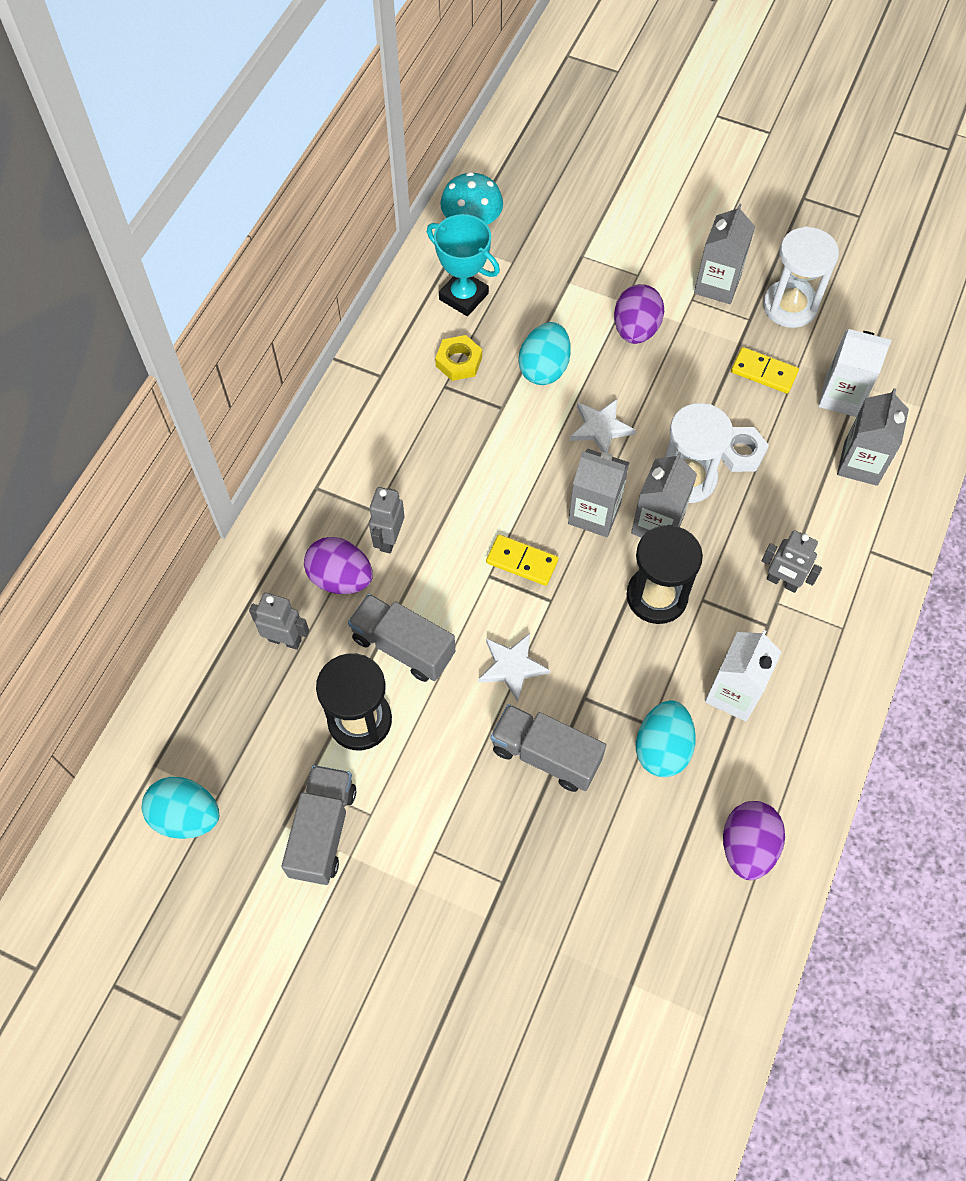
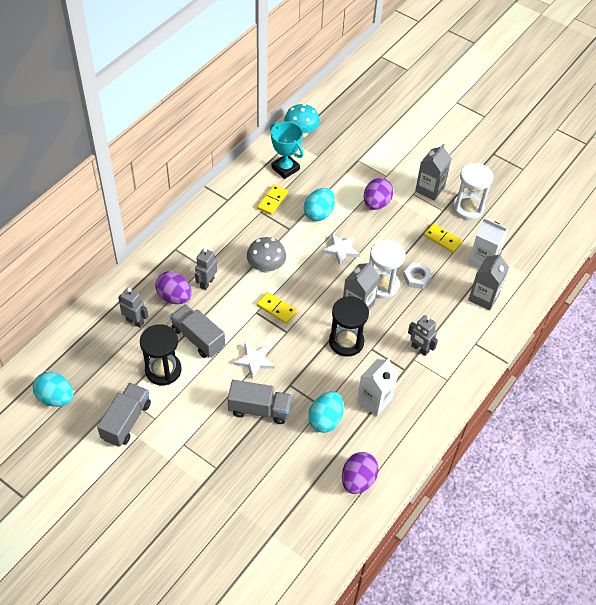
camera: 10 degrees right, 10 degrees down
(459, 361) = (272, 201): yellow nut -> yellow domino
(482, 487) = (266, 267): none -> grey mushroom
(546, 755) = (259, 409): grey truck -> grey truck turned 150 degrees clockwise
(594, 513) = (324, 292): grey carton -> none

